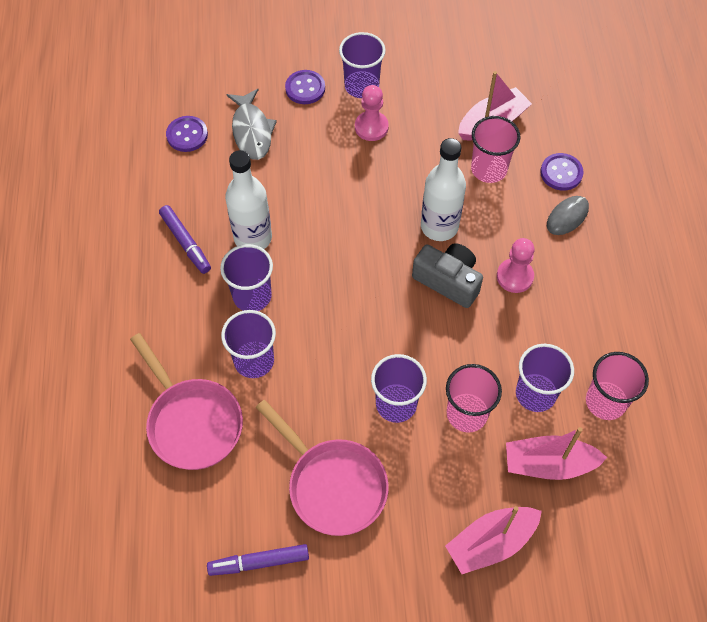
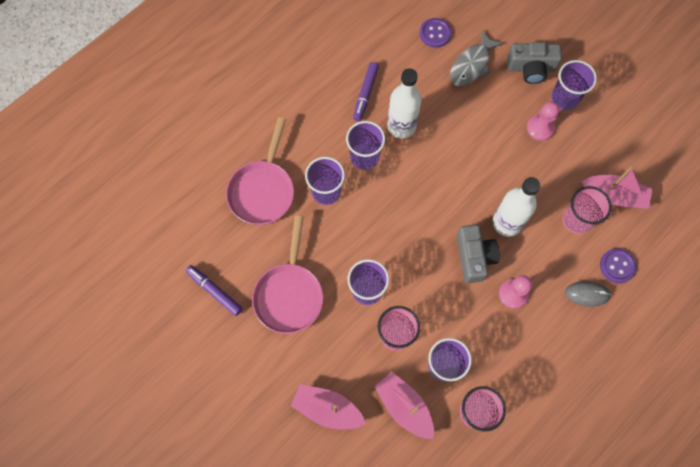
camera: 50 degrees right, 10 degrees up
(305, 88) = (531, 68): purple button -> grey camera

